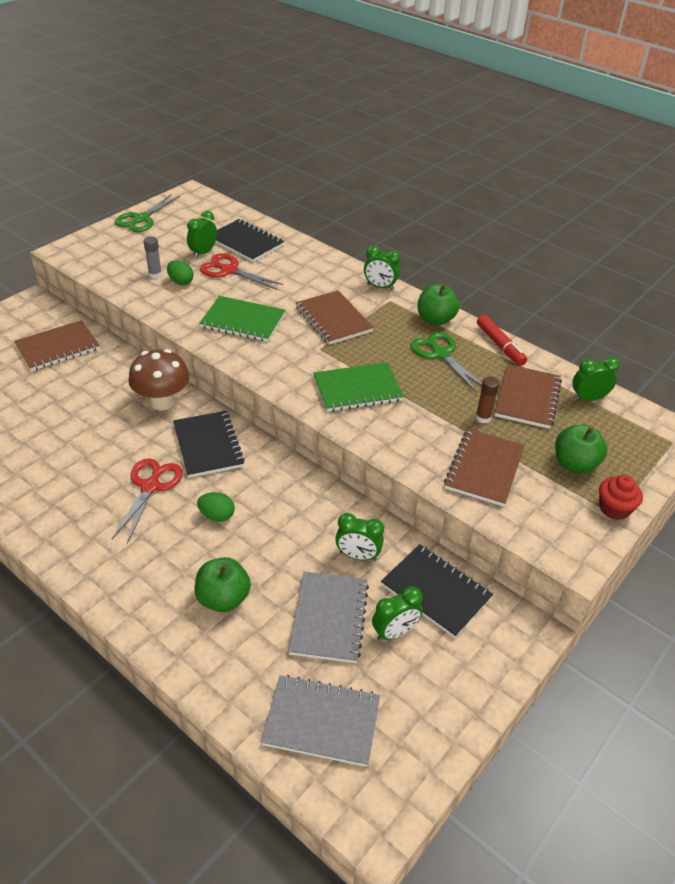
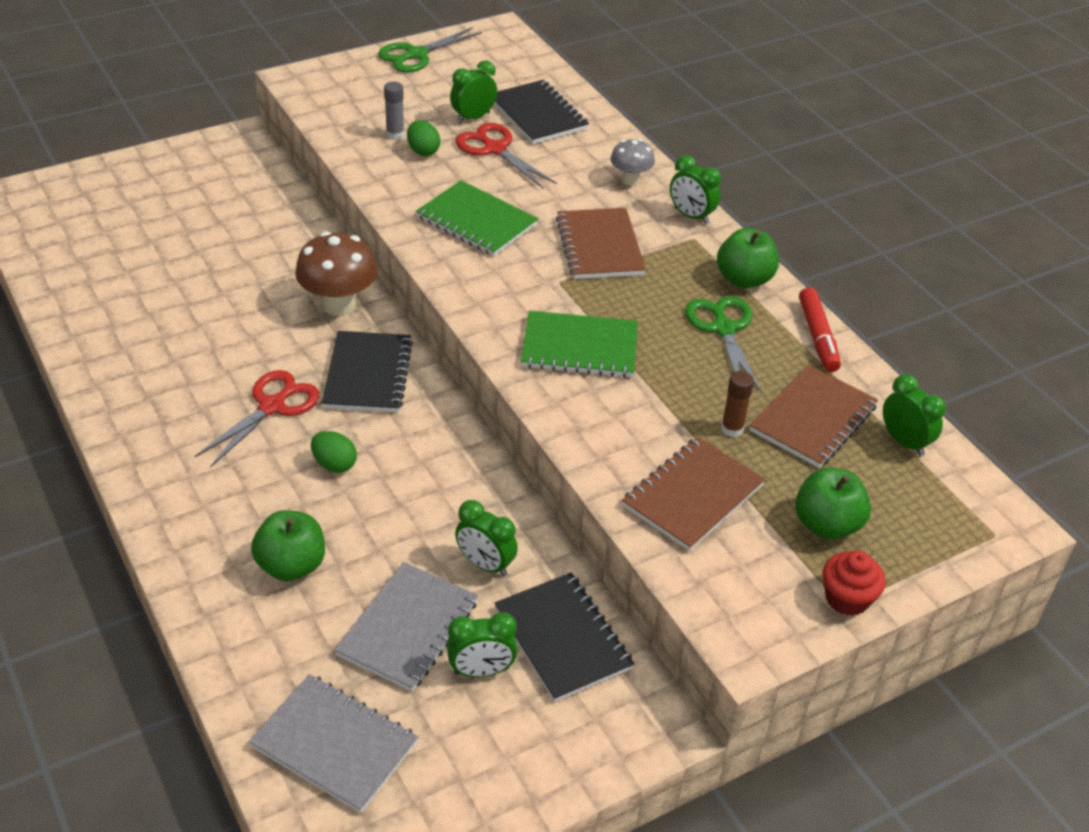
camera: 20 degrees right, 0 degrees up
(58, 347) = (244, 204): brown notebook -> none
(329, 272) = (630, 180): none -> grey mushroom
(588, 398) = (904, 442): green clock -> green clock turned 45 degrees clockwise

